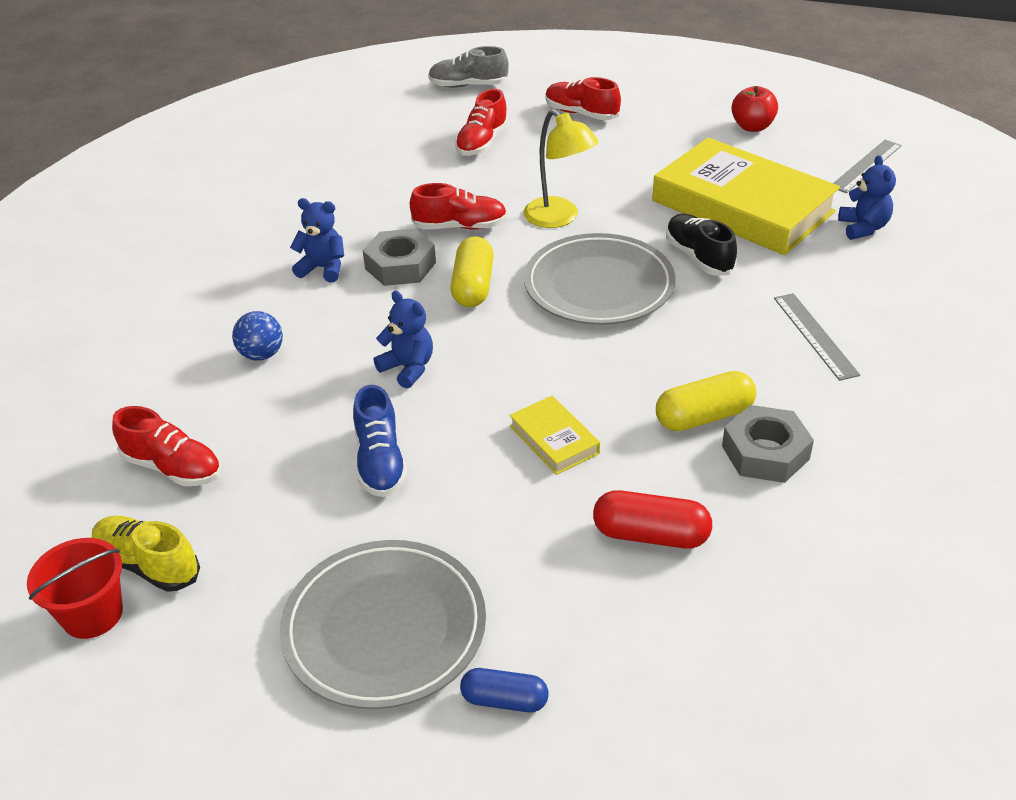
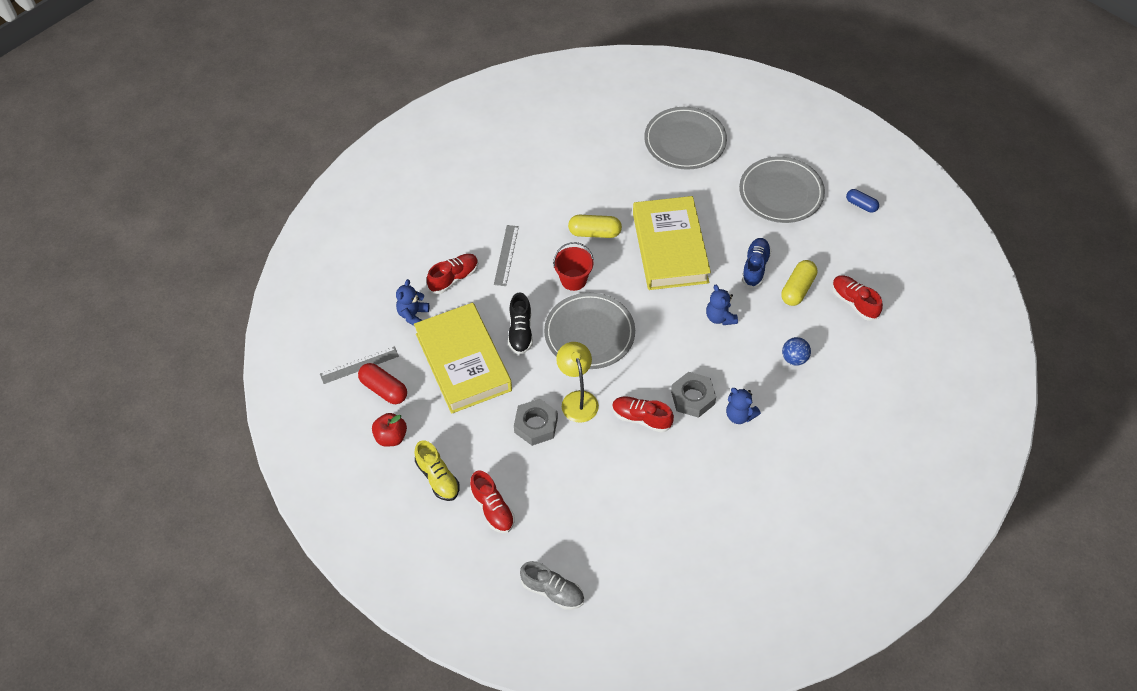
camera: 155 degrees left, 15 degrees up
(92, 614) = (898, 242): red bucket -> red bucket (573, 280)
(148, 565) = (872, 255): yellow shoe -> yellow shoe (438, 478)
(473, 286) = (658, 362): yellow capsule -> yellow capsule (797, 289)
(482, 142) = (582, 505): red shoe -> red shoe (454, 278)
(504, 700) = (747, 152): blue capsule -> blue capsule (861, 205)
(554, 439) = (670, 248): yellow book -> yellow book, size x2.33
(650, 535) = (656, 189): red capsule -> red capsule (384, 389)
(663, 670) = (685, 141): none -> grey plate
(765, 452) = (582, 205): grey nut -> grey nut (536, 425)

